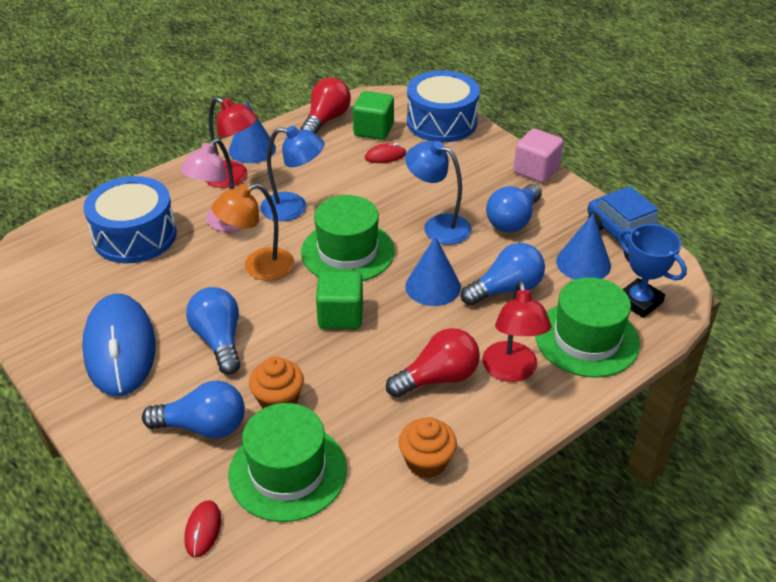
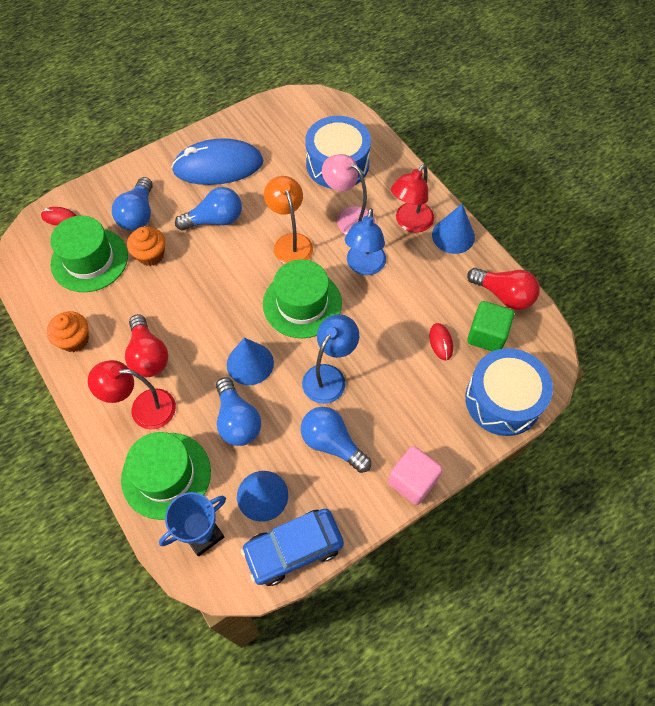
camera: 95 degrees right, 20 degrees up
(340, 315) = (227, 295): green cube -> none

